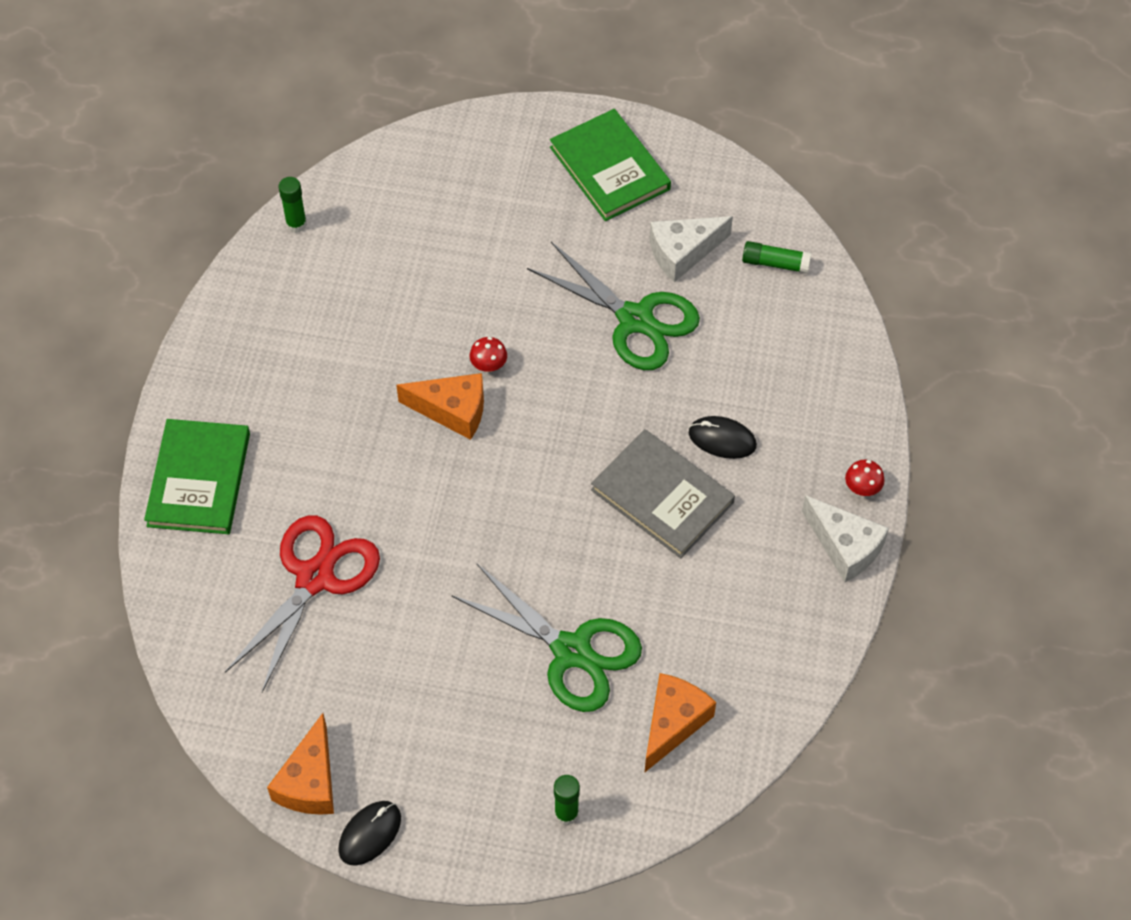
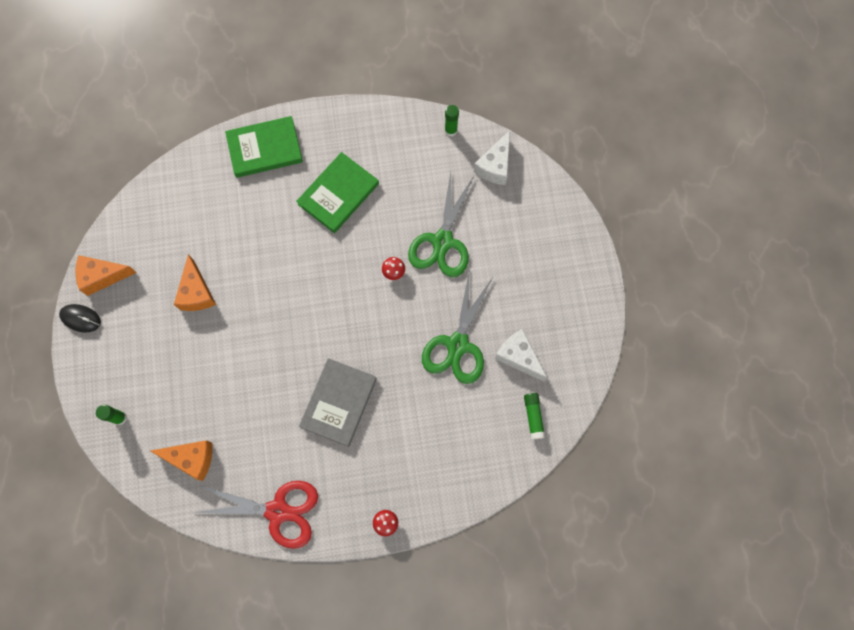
camera: 70 degrees right, 15 degrees up
(315, 577) = (224, 231): red scissors -> red scissors (278, 511)
(452, 411) = (355, 263): orange cheese -> orange cheese (196, 292)
(572, 651) = (220, 386): green scissors -> green scissors (442, 242)
(610, 168) = (565, 291): green book -> green book (338, 194)
(722, 439) = (391, 425): black mouse -> none
(845, 547) = (340, 524): white cheese -> white cheese (495, 166)

